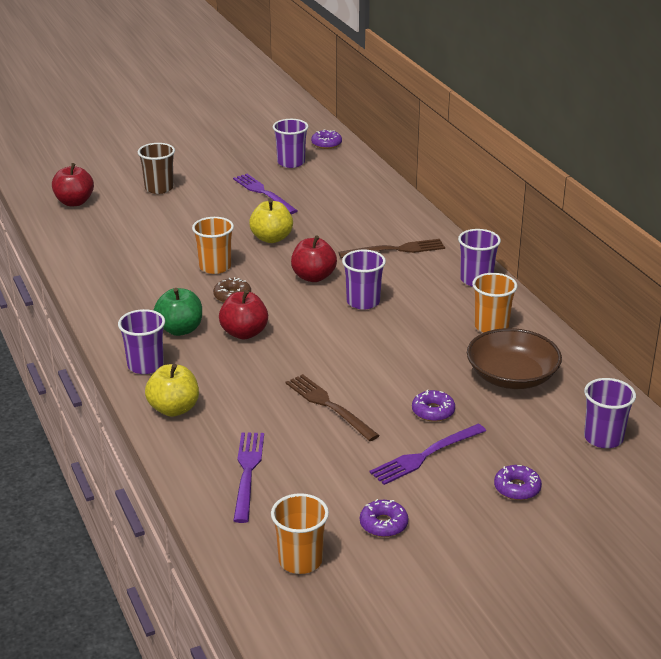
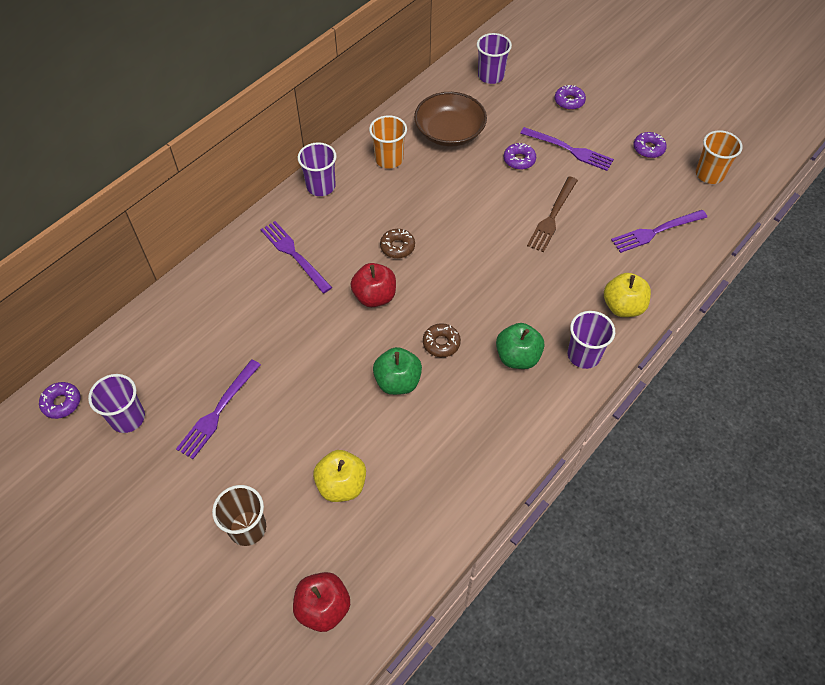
camera: 115 degrees left, 25 degrees up
(215, 267) = (397, 382): orange cup -> green apple
(244, 333) = (493, 308): red apple -> none
(271, 238) = (318, 359): yellow apple -> yellow apple (341, 485)
(363, 302) = (397, 247): purple cup -> brown donut
(396, 250) = (294, 254): brown fork -> purple fork

